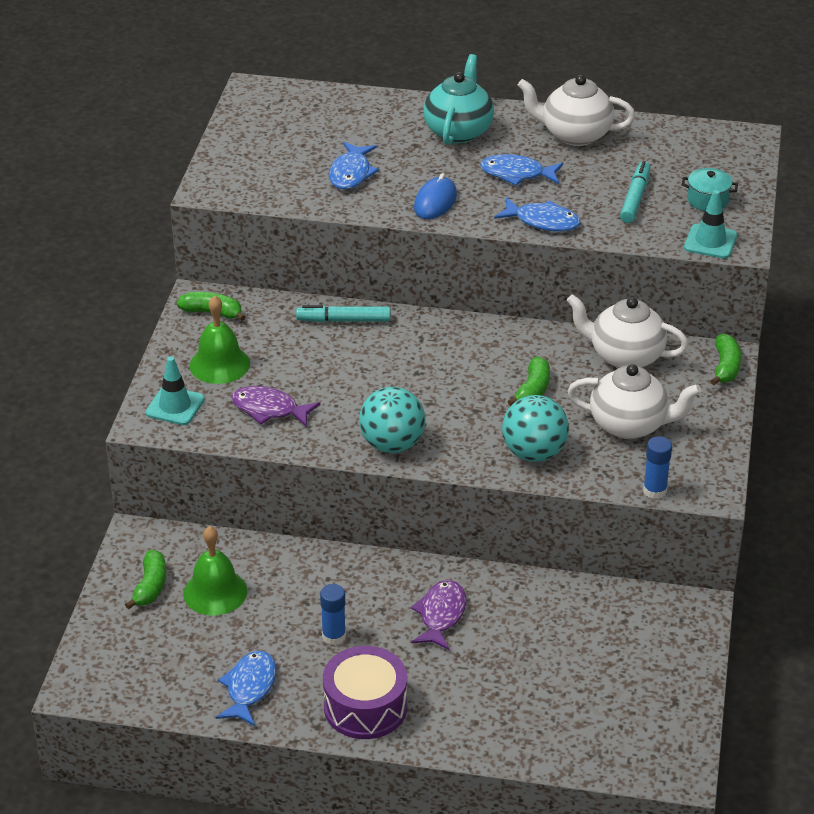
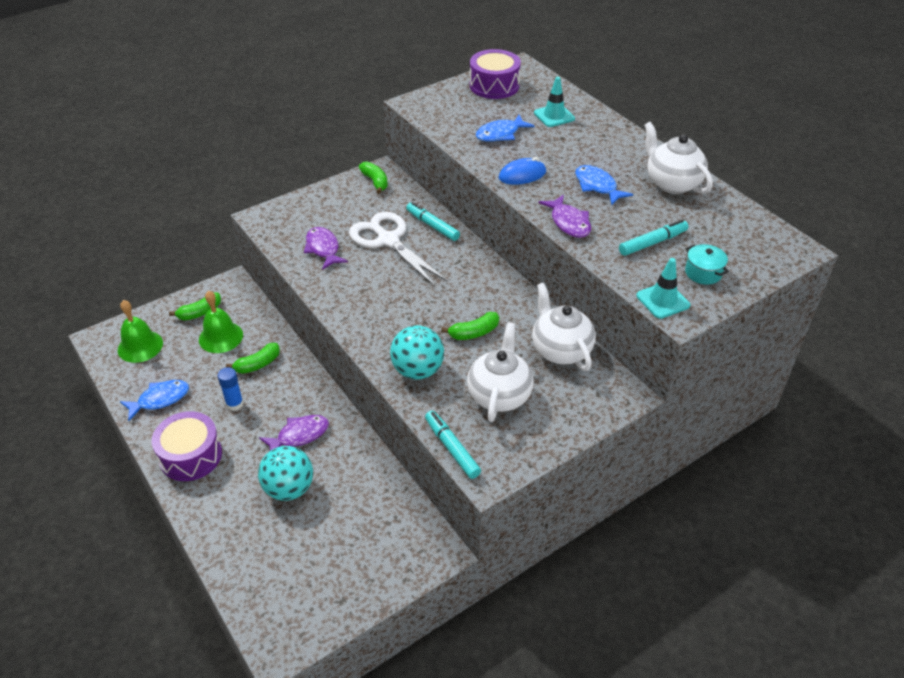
camera: 45 degrees right, 5 degrees up
(175, 406) = (285, 217): turquoise traffic cone -> turquoise traffic cone (554, 116)
(219, 364) = (337, 210): green bell -> green bell (140, 346)
(263, 126) = (494, 85): none -> purple drum
(322, 361) = (388, 240): none -> white scissors
(392, 444) = (351, 310): turquoise ball -> turquoise ball (289, 488)
(458, 131) = (600, 143): turquoise teapot -> none
(543, 221) = (569, 222): blue fish -> purple fish
(630, 425) = (499, 395): white teapot -> white teapot turned 135 degrees counterclockwise
(654, 491) = (452, 448): blue glue stick -> turquoise marker
(725, 367) = (617, 402): green banana -> green banana (258, 364)

